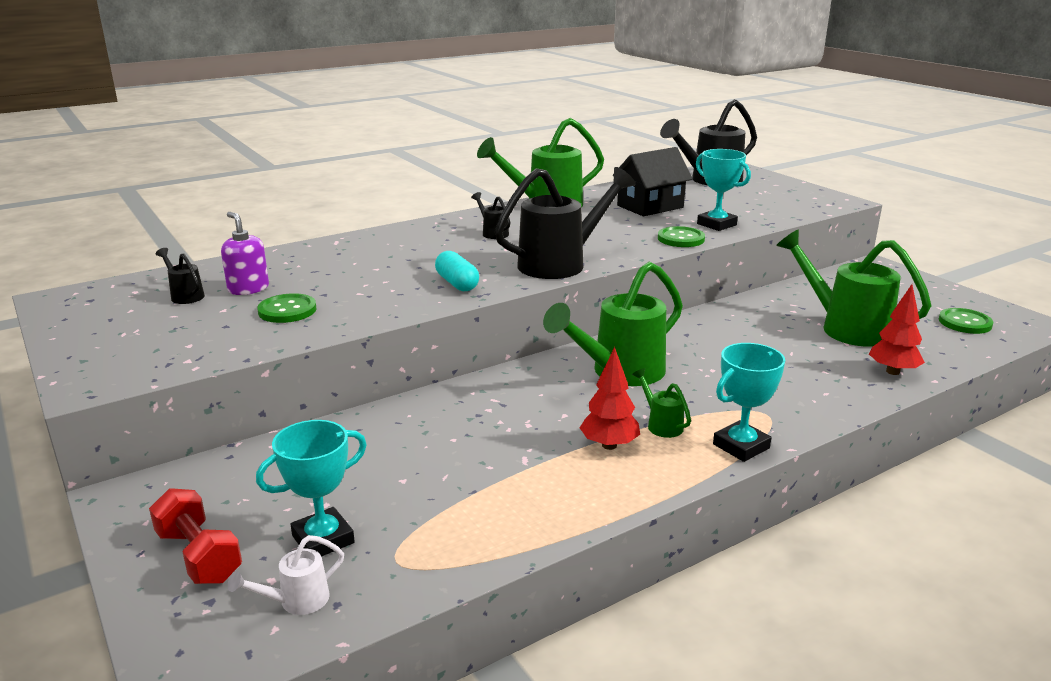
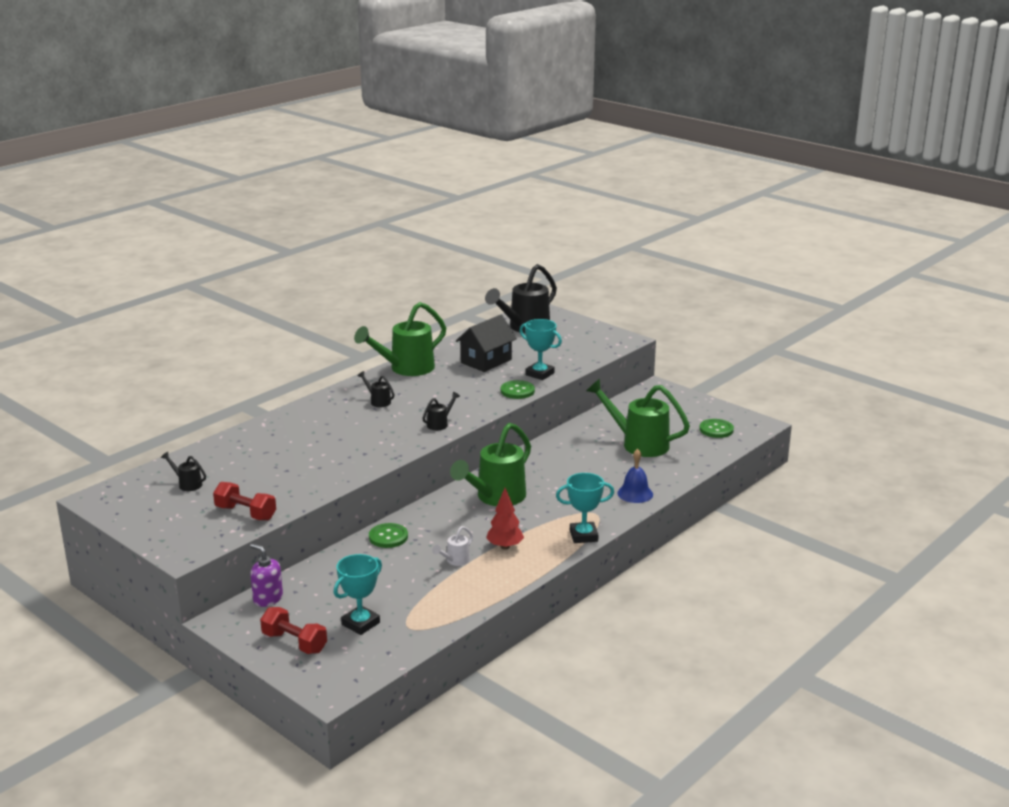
camera: 15 degrees left, 0 degrees up
(225, 340) = (245, 513): none -> red dumbbell
(248, 289) = (229, 473): purple soap dispenser -> purple soap dispenser (268, 599)
(287, 310) = (270, 486): green button -> green button (388, 537)
(297, 601) = (365, 654): white watering can -> white watering can (455, 561)
(457, 283) = (375, 450): turquoise capsule -> none
(560, 264) = (440, 424): black watering can -> black watering can, size x0.44
(661, 424) = (533, 529): green watering can -> none
(741, 446) = (583, 536): turquoise trophy -> turquoise trophy turned 45 degrees clockwise
(834, 393) = (635, 493): none -> blue bell
(892, 371) = (670, 473): red tree -> none

